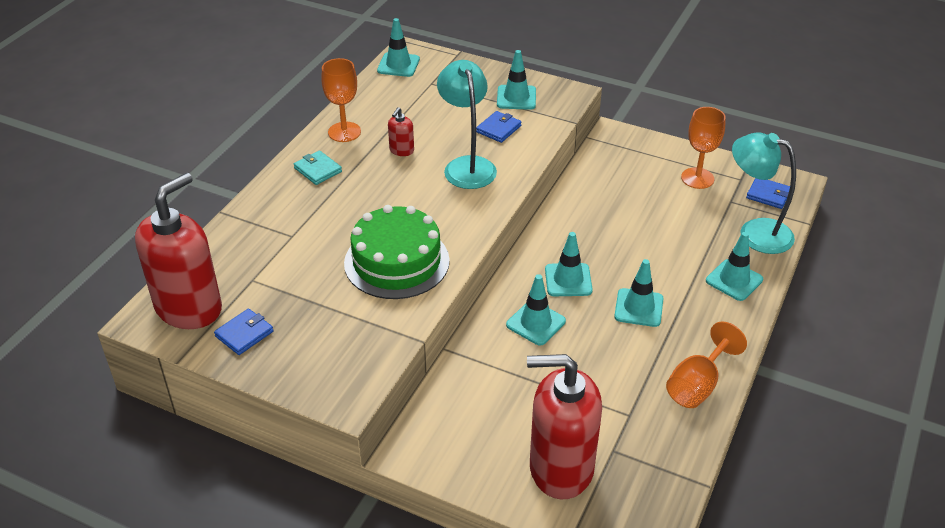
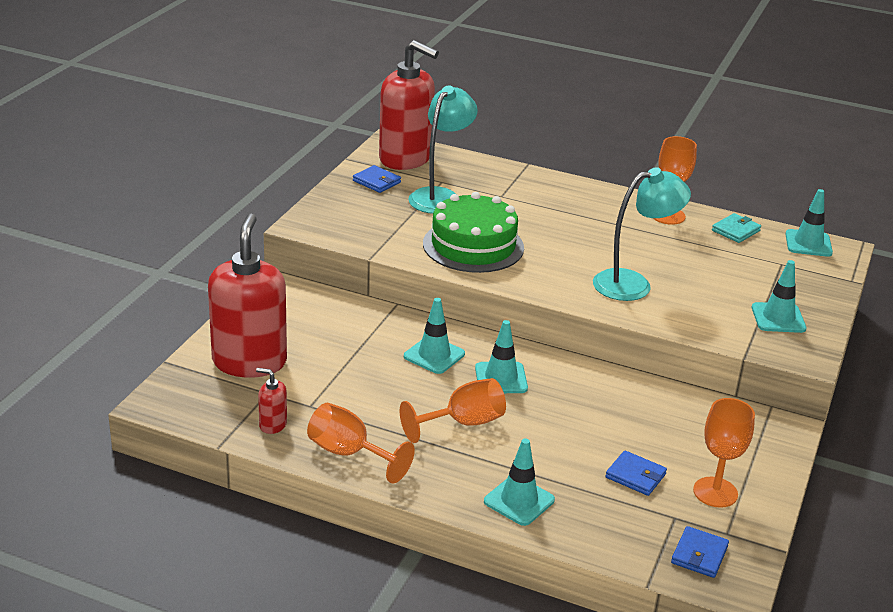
camera: 85 degrees right, 10 degrees down
(318, 170) = (601, 204): turquoise wallet -> turquoise wallet (736, 230)
(401, 150) = (647, 246): red soap dispenser -> red soap dispenser (273, 425)
(498, 129) = (709, 305): blue wallet -> blue wallet (635, 476)
(638, 308) = (463, 423): turquoise traffic cone -> orange goblet
(755, 232) = (615, 531): turquoise lamp -> turquoise lamp (440, 196)

